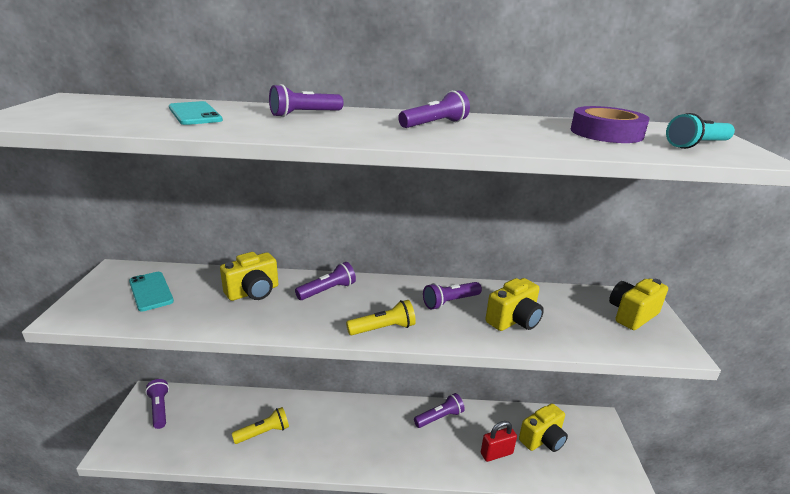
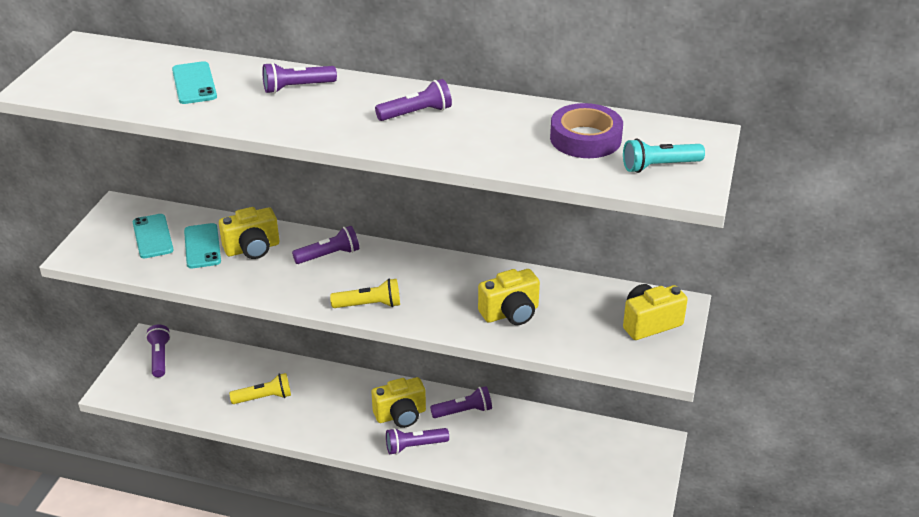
camera: 15 degrees right, 10 degrees up
(203, 295) = (202, 246): none -> turquoise phone
(450, 302) = (454, 284): purple flashlight -> purple flashlight (414, 446)
(496, 453) = (511, 457): red padlock -> none
(542, 439) = (573, 452): yellow camera -> yellow camera (401, 415)

